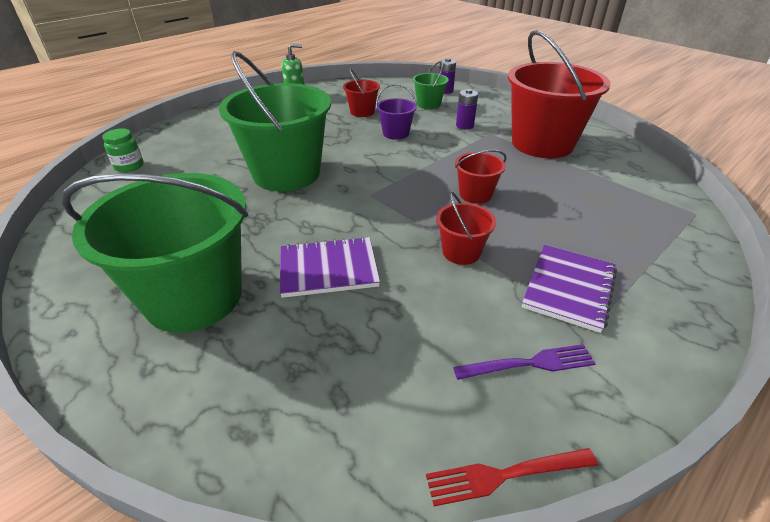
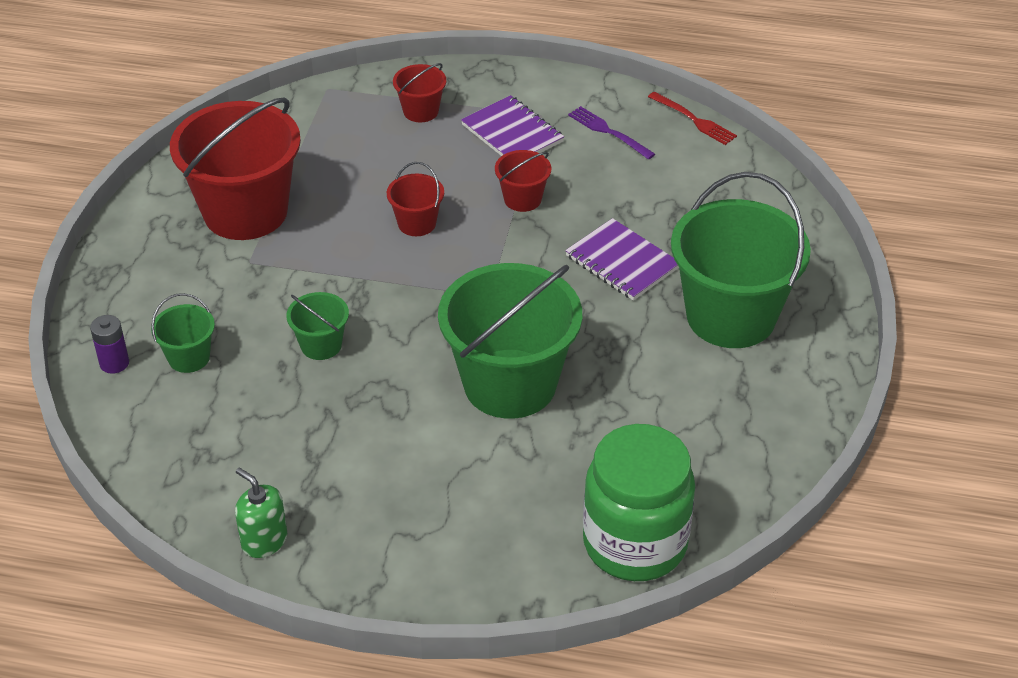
camera: 125 degrees left, 5 degrees up
(129, 166) = (635, 543): green jar -> green jar, size x2.39
(362, 112) = (275, 415): red bucket -> red bucket (421, 111)
(396, 133) = (321, 345): purple bucket -> green bucket
(464, 125) = (241, 292): purple battery -> none
(568, 288) = (512, 133): purple notebook -> purple notebook turned 60 degrees clockwise

